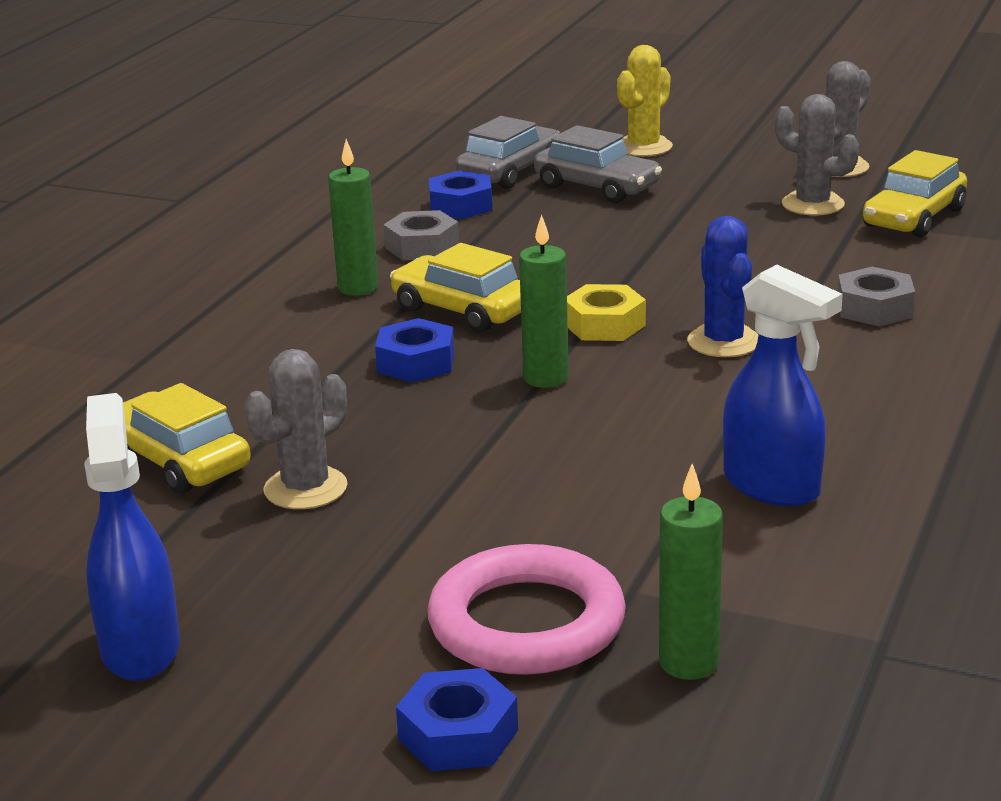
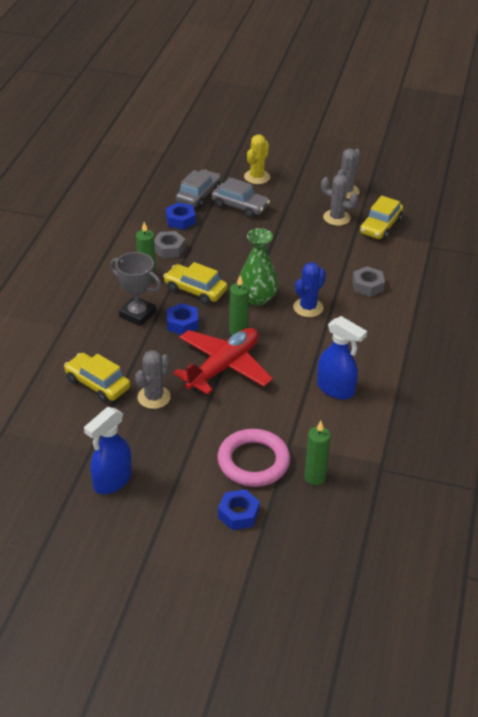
camera: 10 degrees left, 15 degrees up
(140, 648) = (112, 481): blue spray bottle -> blue spray bottle turned 120 degrees counterclockwise
(316, 346) = (137, 314): none -> grey trophy
(493, 439) = (223, 367): none -> red plane
(604, 324) = (257, 298): yellow nut -> green vase
(724, 342) = (308, 307): blue cactus -> blue cactus turned 60 degrees clockwise

